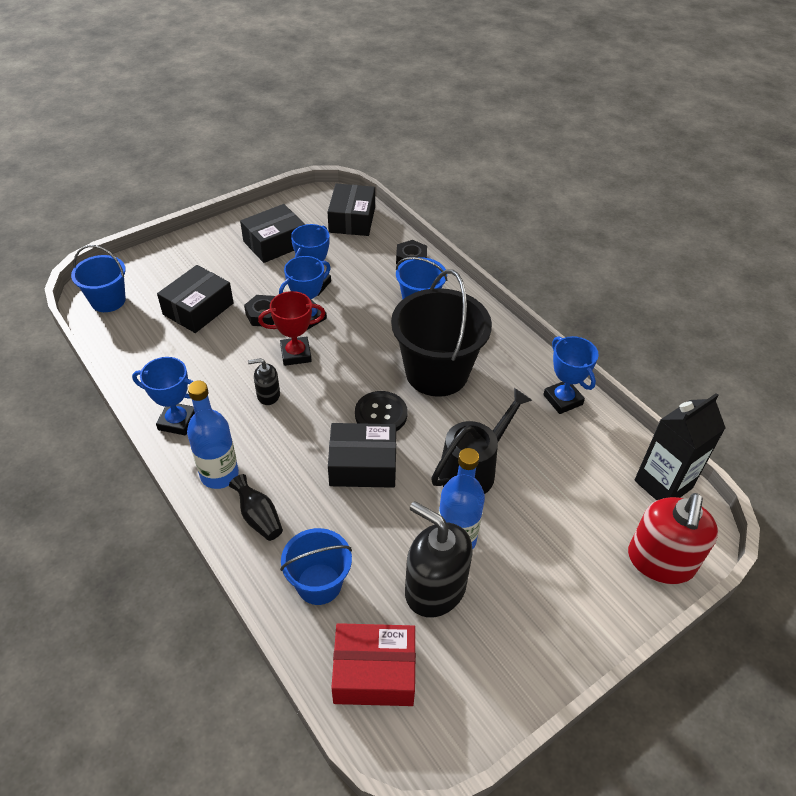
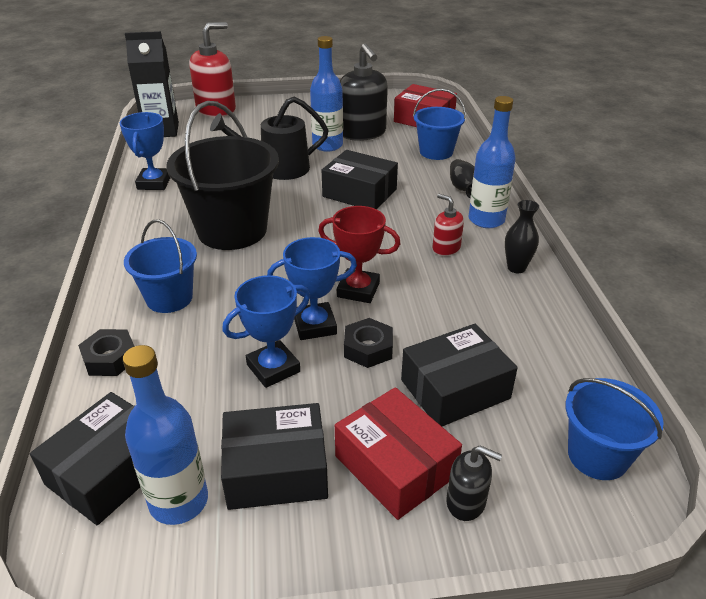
camera: 150 degrees left, 10 degrees down
(177, 421) = (516, 268): blue trophy -> black vase
(217, 263) = (395, 466): none -> red box
(245, 421) = (446, 248): none -> red soap dispenser
(268, 395) = (412, 262): black soap dispenser -> black soap dispenser (466, 502)
(310, 220) = (179, 501): none -> blue bottle
(381, 414) = (315, 217): black button -> none

